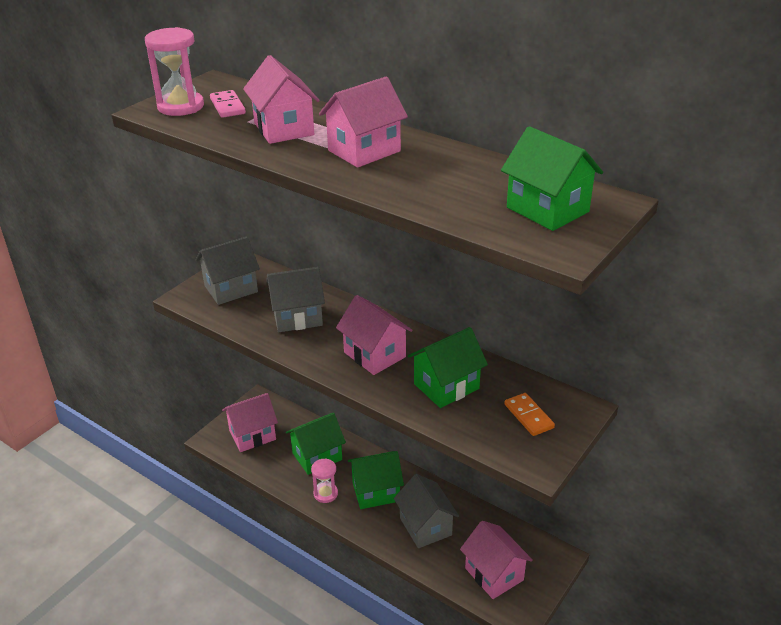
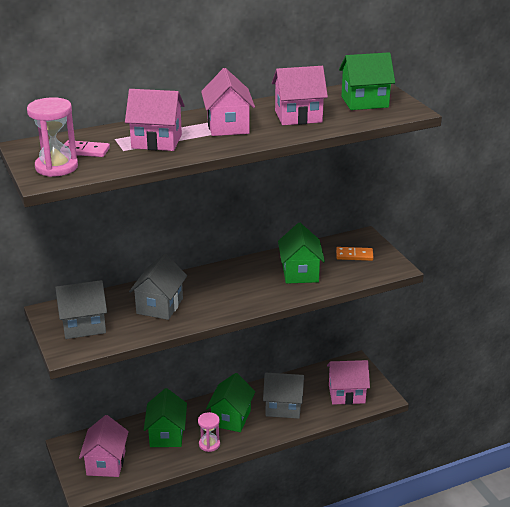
camera: 60 degrees left, 5 degrees down
(231, 289) = (84, 326): grey house -> grey house turned 75 degrees clockwise
(374, 355) = (240, 288): pink house -> pink house (298, 116)

